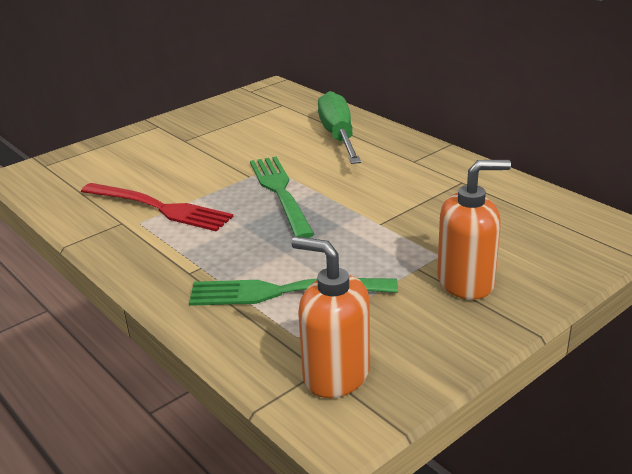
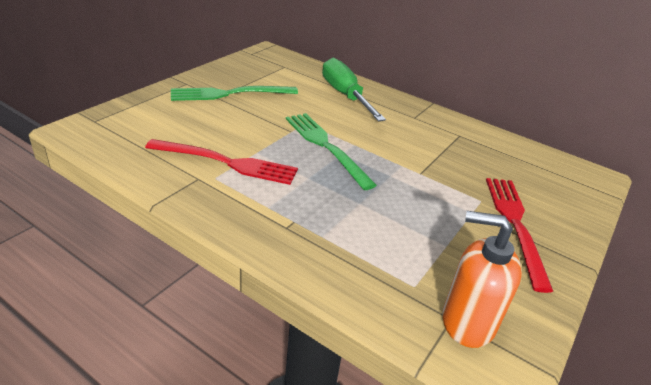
camera: 20 degrees left, 5 degrees up
(283, 292) = (379, 242): green fork -> green fork (229, 94)
(466, 282) = (515, 224): orange soap dispenser -> red fork

